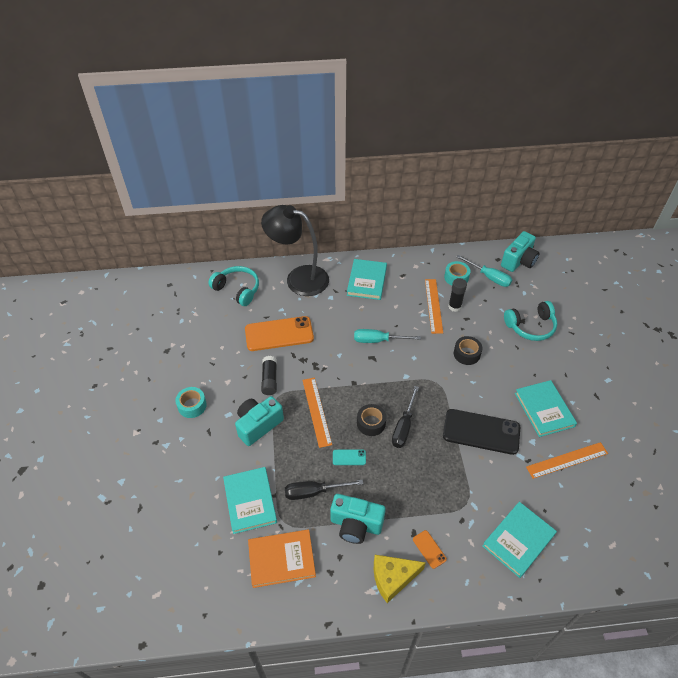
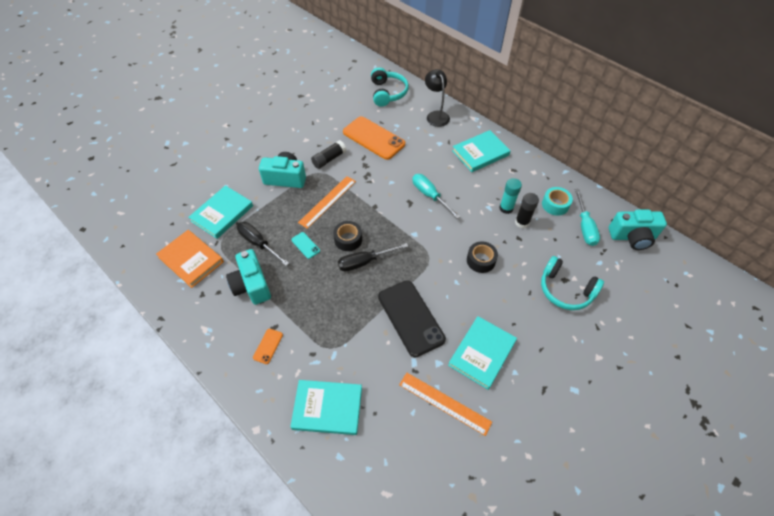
camera: 50 degrees right, 5 degrees up
(192, 405) = (269, 136): turquoise tape -> none
(298, 278) = (436, 115): black lamp -> black lamp, size x0.57
(393, 578) = (225, 336): yellow cheese -> none
(433, 305) = (506, 208): orange ruler -> turquoise glue stick

